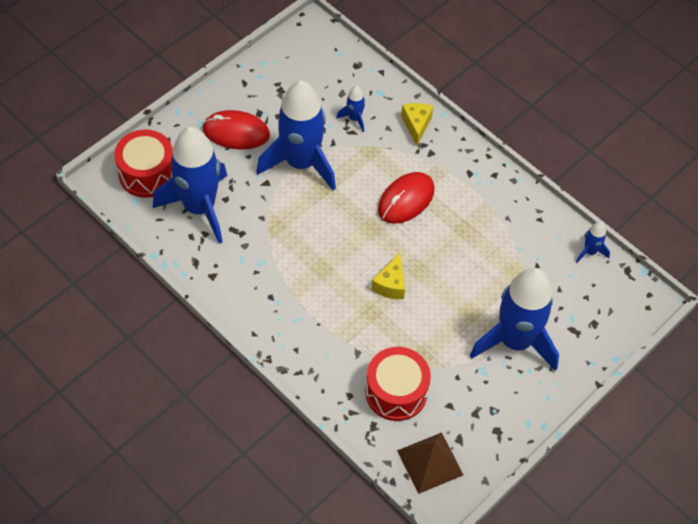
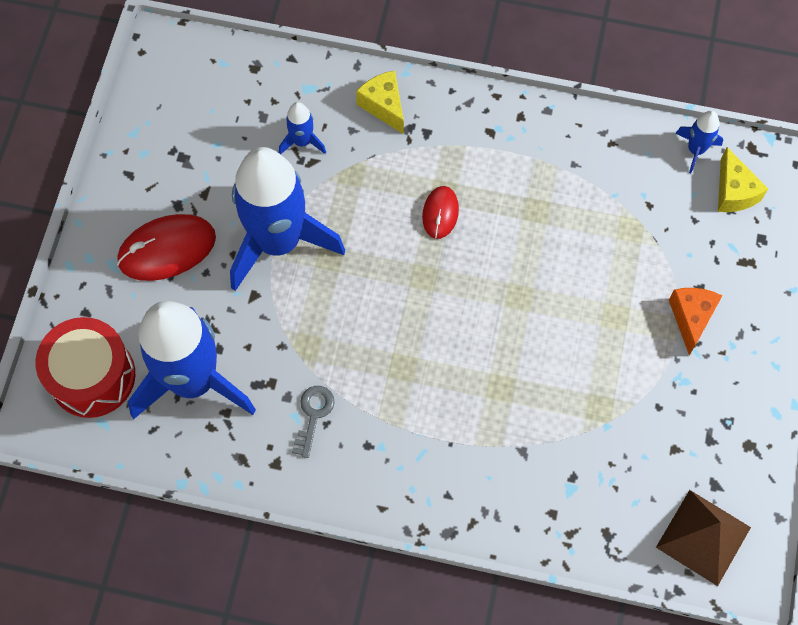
camera: 30 degrees left, 10 degrees up
(252, 263) = (313, 415): none -> grey key
(390, 284) = (500, 337): yellow cheese -> yellow cheese (733, 192)
(396, 392) = (603, 473): red drum -> none
(406, 200) = (440, 213): red mouse -> red mouse, size x0.57
(515, 341) = (691, 318): blue rocket -> orange cheese

